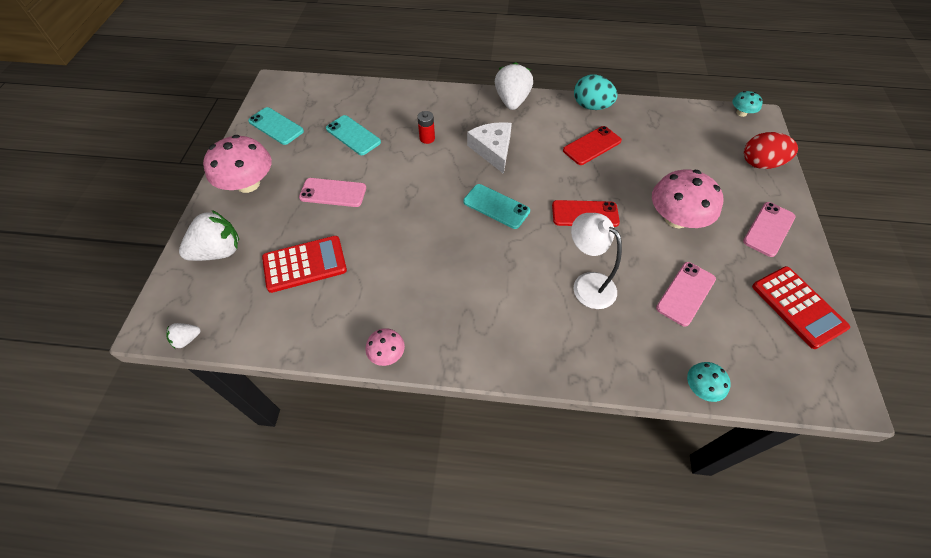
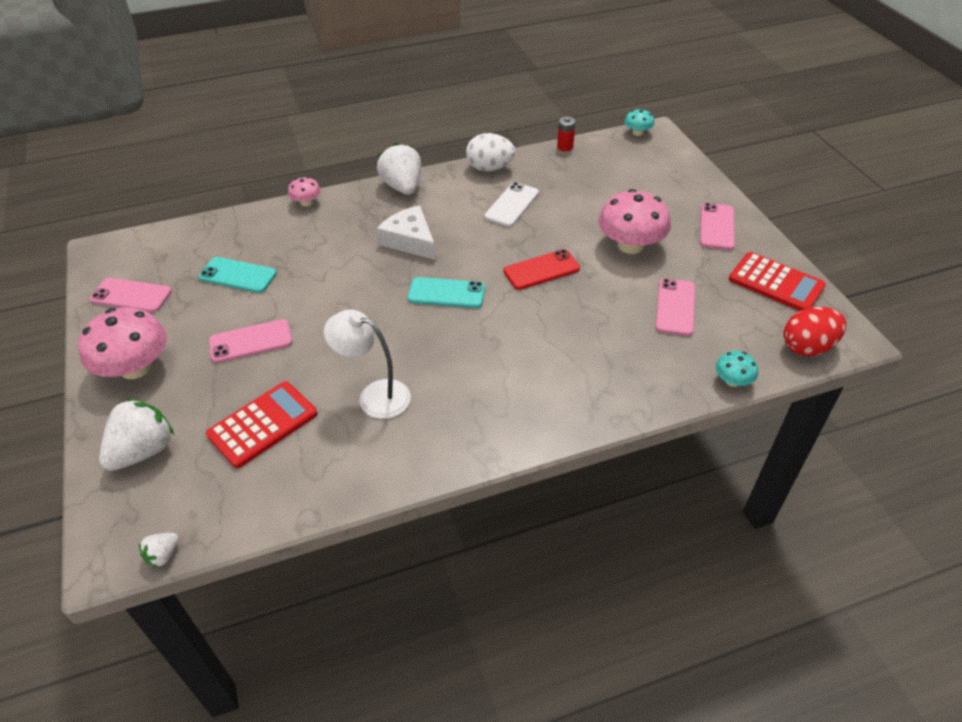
camera: 25 degrees left, 10 degrees down
(276, 126) = (131, 295): turquoise phone -> pink phone
(387, 353) = (413, 473): pink mushroom -> pink mushroom (306, 202)
(427, 138) = (329, 252): red battery -> red battery (565, 147)
(587, 284) = (580, 332): white lamp -> white lamp (374, 395)
(591, 106) = (490, 168): turquoise egg -> white egg
(592, 146) = (512, 205): red phone -> white phone
(760, 164) = (679, 172): red egg -> red egg (807, 347)

